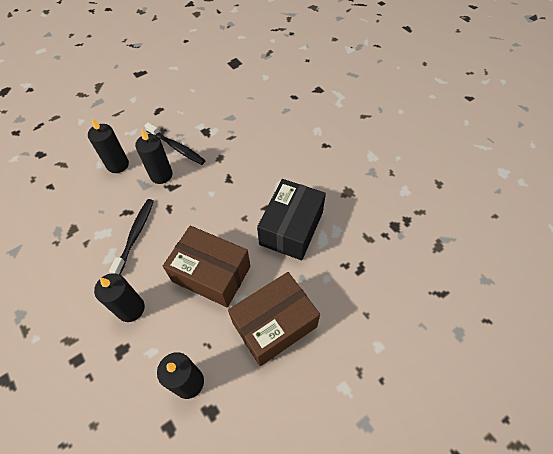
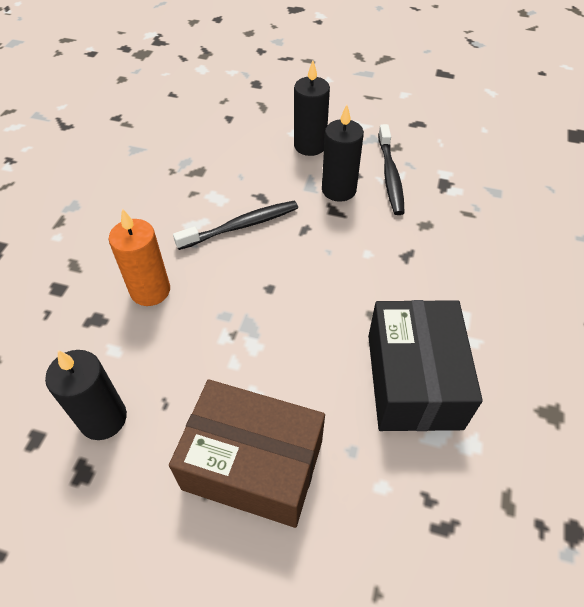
camera: 50 degrees right, 5 degrees down
(131, 309) = (150, 290): black candle -> orange candle
(211, 274) = (260, 336): brown box -> none
(291, 228) = (413, 380): black box -> black box turned 75 degrees counterclockwise

